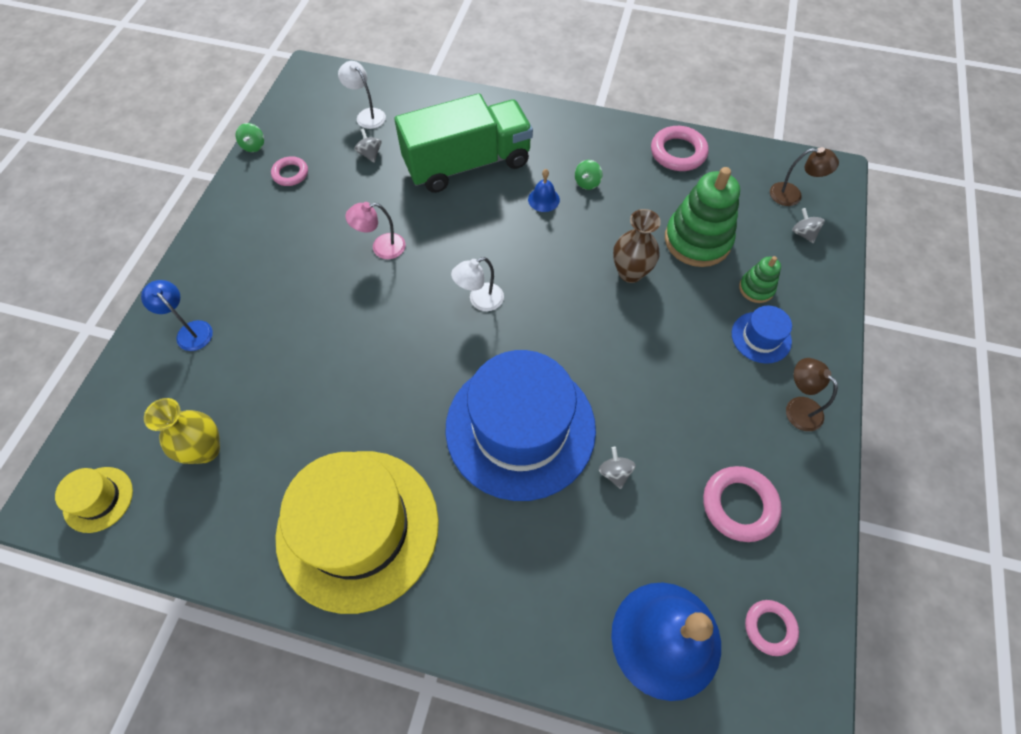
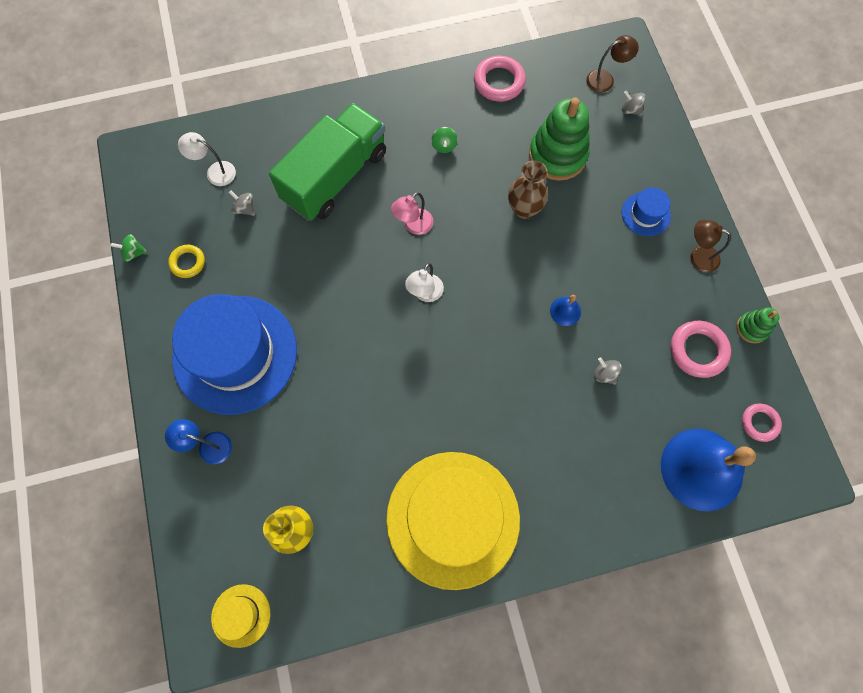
camera: 30 degrees left, 10 degrees up
(254, 146) = (133, 253): green spinning top -> green spinning top turned 120 degrees clockwise
(290, 174) = (188, 262): pink ring -> yellow ring
(381, 247) = (315, 290): pink lamp -> pink lamp (413, 226)
(520, 428) = (519, 378): blue hat -> blue hat (235, 354)
(543, 199) = (419, 178): blue bell -> blue bell (565, 311)
(756, 288) = (621, 175): green stacking toy -> green stacking toy (752, 328)

